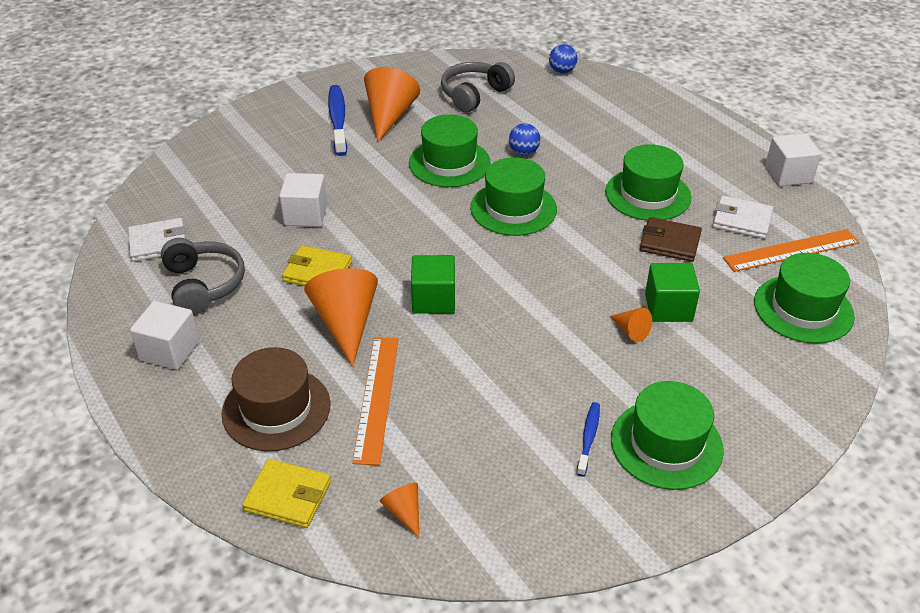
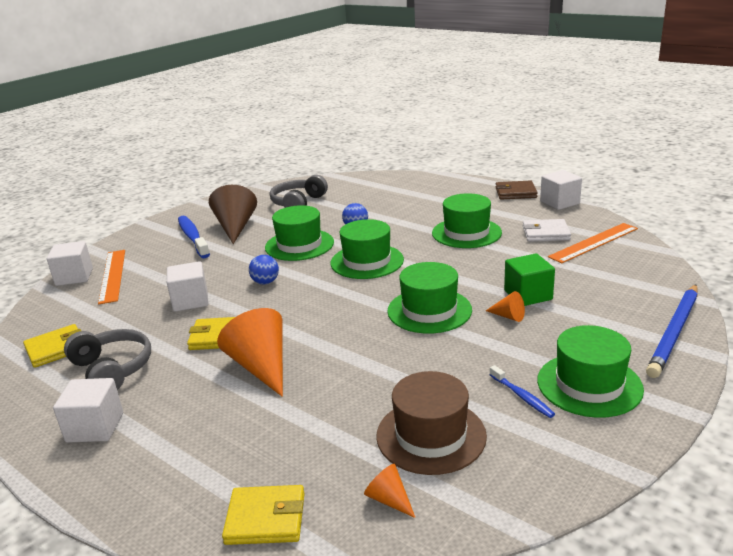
camera: 15 degrees left, 15 degrees down
(158, 243) = (56, 349): white wallet -> yellow wallet
(199, 148) = (74, 277): none -> white cube
(276, 409) = (222, 447): brown hat -> brown hat (431, 435)
(376, 398) = (316, 414): orange ruler -> orange ruler (112, 275)
(389, 116) = (235, 227): orange cone -> brown cone
(433, 299) = (332, 333): green cube -> none
(562, 71) = (358, 179): blue ball -> blue ball (265, 282)
(588, 438) = (522, 396): blue toothbrush -> blue toothbrush turned 150 degrees clockwise
(670, 242) = (502, 256): brown wallet -> brown wallet (515, 193)
(802, 406) = (674, 332): none -> blue pencil
(803, 309) = (628, 274): green hat -> green hat (429, 310)

